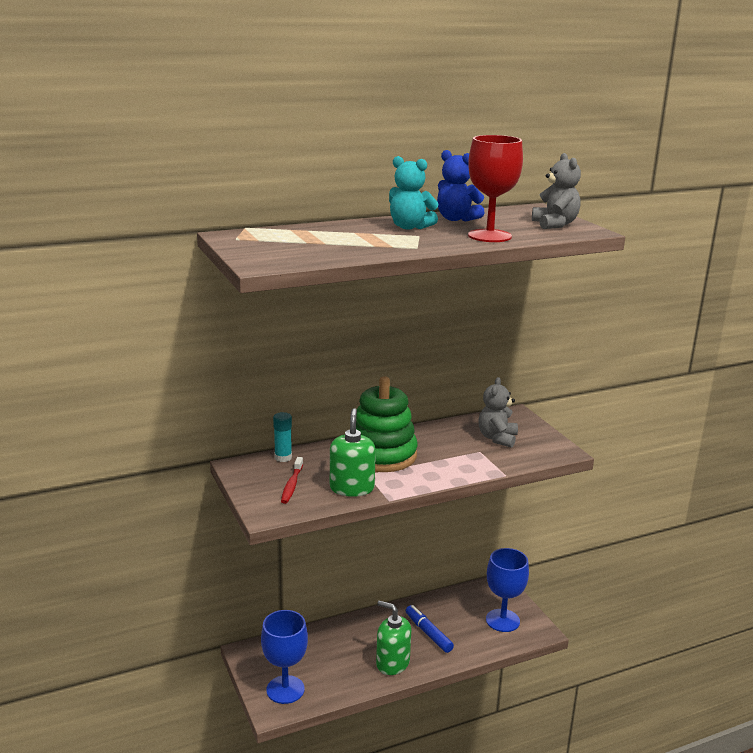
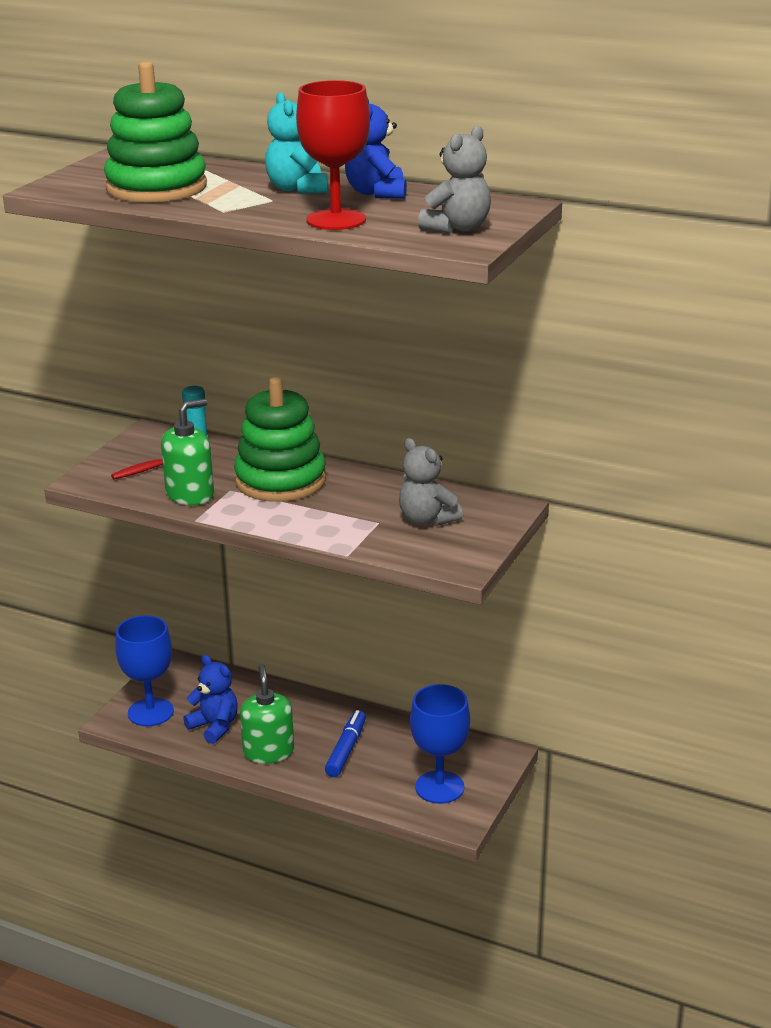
camera: 50 degrees right, 5 degrees up
(329, 246) = (156, 188): none -> green stacking toy
(338, 671) = (214, 726): none -> blue teddy bear
(497, 438) = (427, 520): grey teddy bear -> grey teddy bear turned 105 degrees counterclockwise

